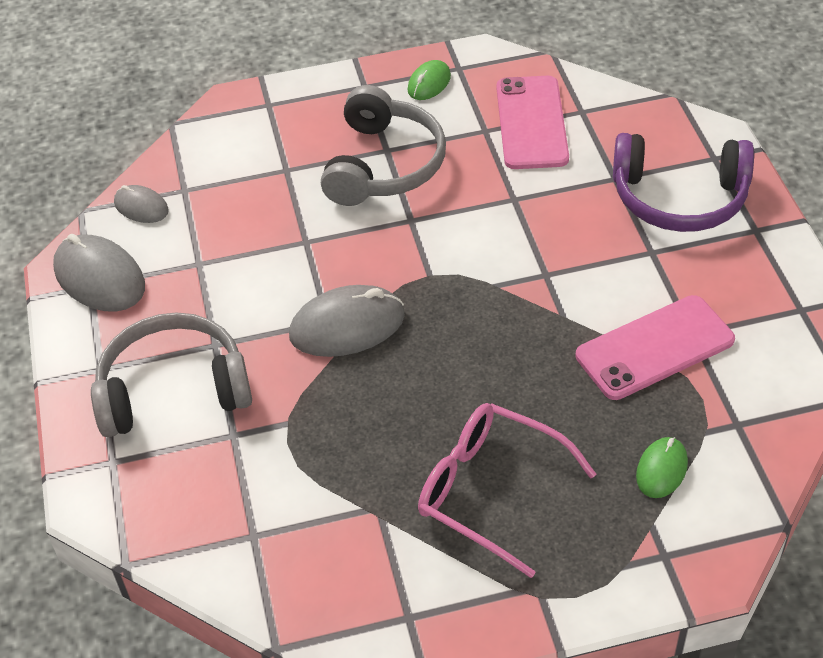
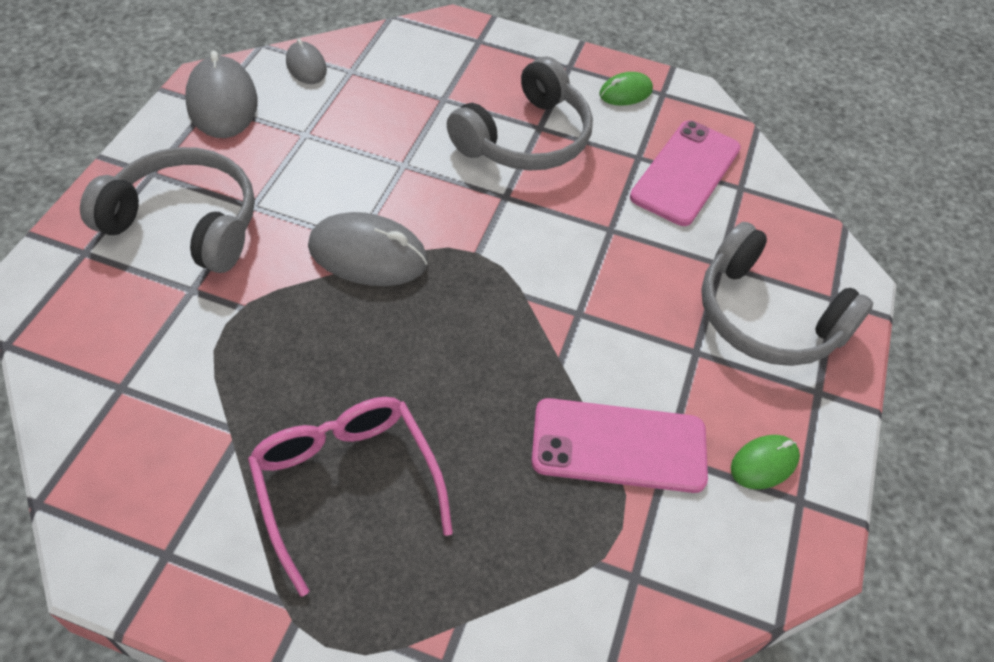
camera: 25 degrees right, 5 degrees up
(661, 469) = (519, 573): green mouse -> green mouse (764, 463)
(679, 198) = (766, 317): purple headphones -> grey headphones

